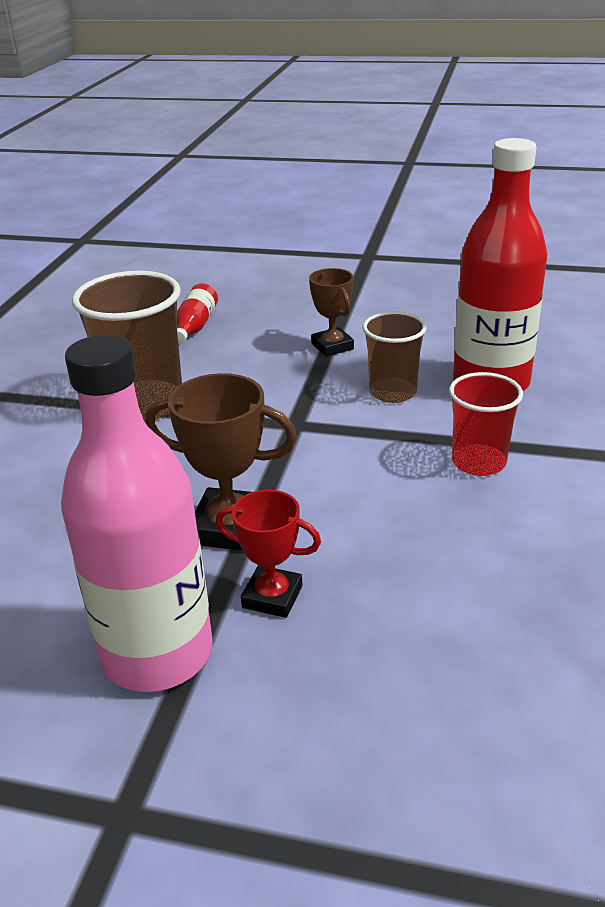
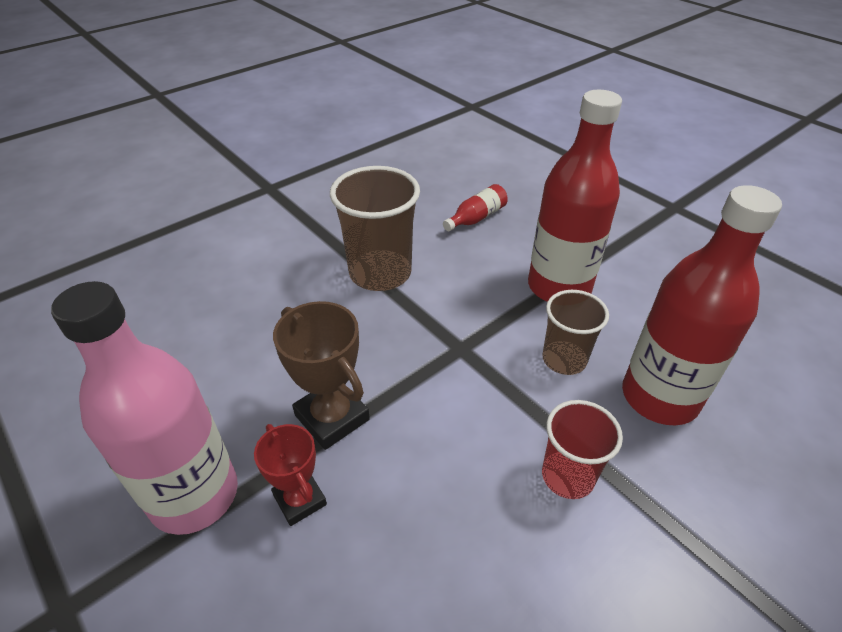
camera: 35 degrees right, 10 degrees up
(332, 346) = (559, 287): brown trophy -> red bottle

